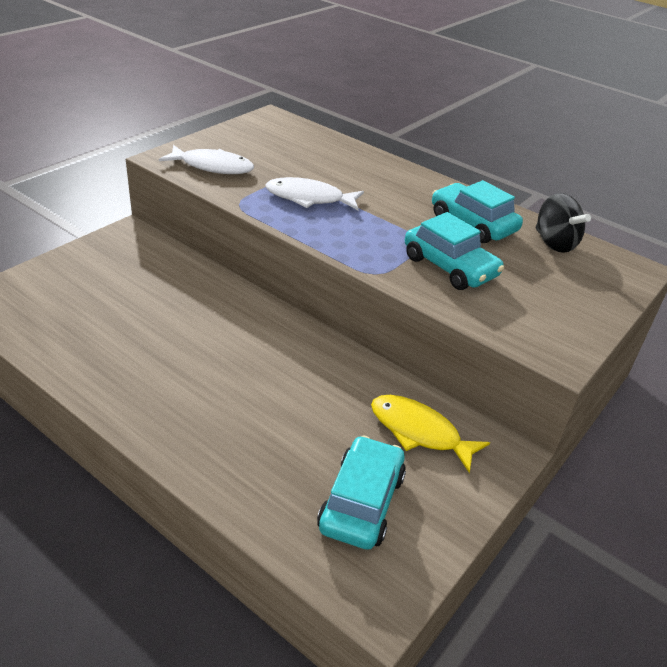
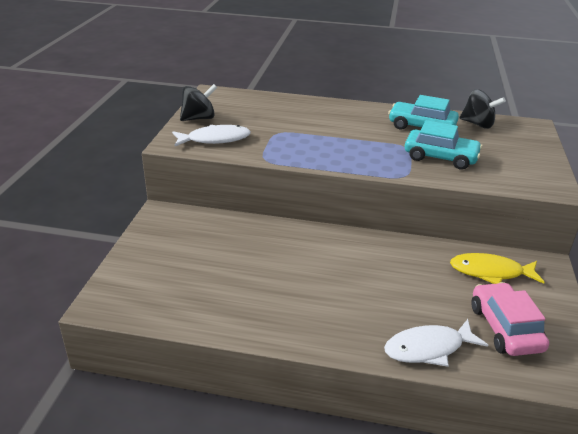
camera: 25 degrees left, 5 degrees down
(223, 140) = (199, 118): none -> black spinning top
(309, 198) = (306, 141): white fish -> white fish (428, 348)
(361, 502) = (505, 328): turquoise car -> pink car

